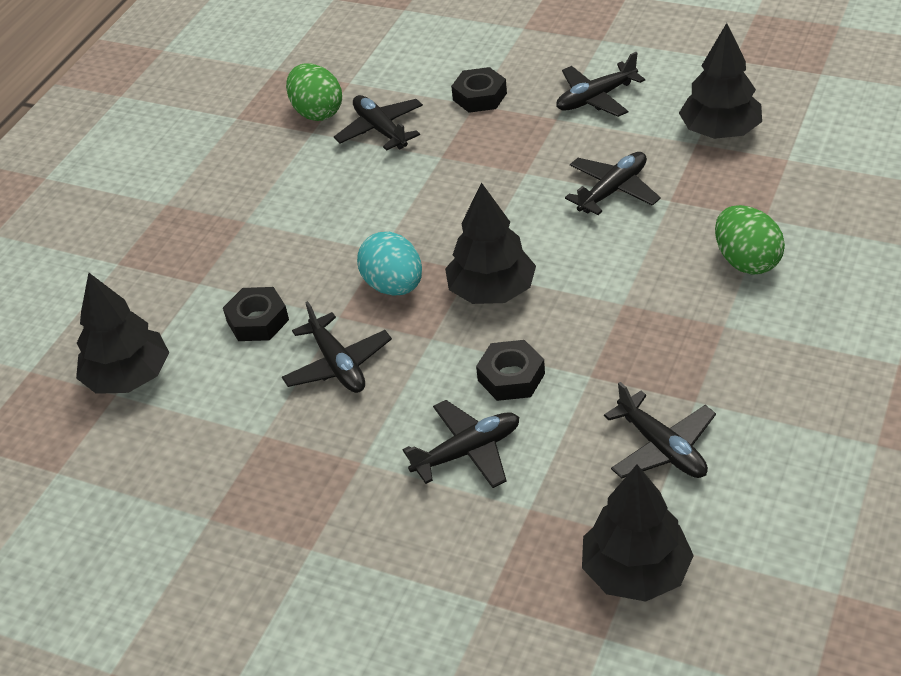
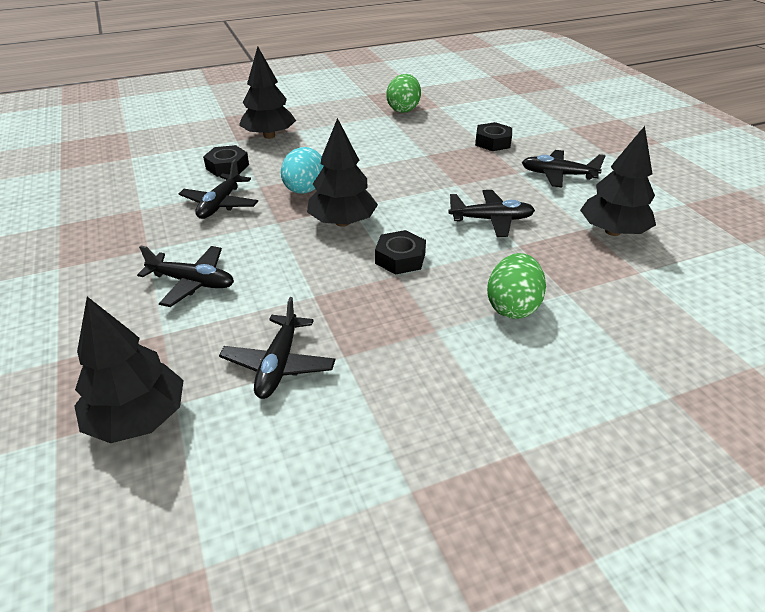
camera: 40 degrees right, 5 degrees down
(128, 377) = (146, 155): black tree -> black tree (269, 136)
(380, 130) = (419, 130): black plane -> none
(511, 377) = (277, 265): black nut -> black nut (400, 258)

